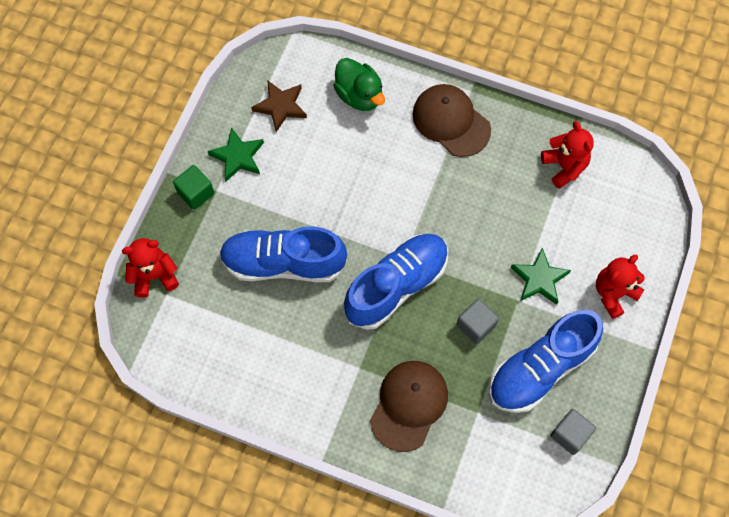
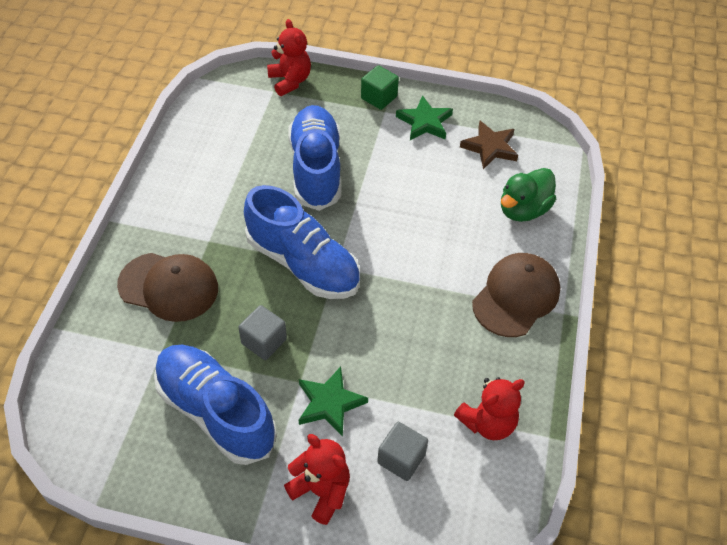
camera: 80 degrees right, 15 degrees down
(570, 435) = (134, 449): grey cube -> grey cube (401, 458)

